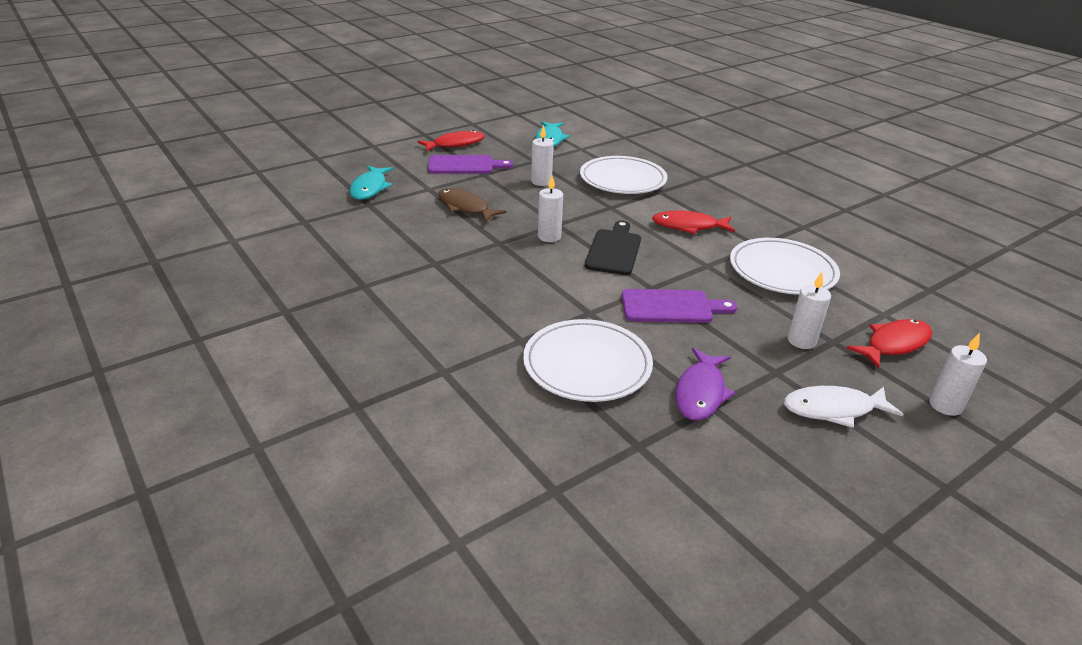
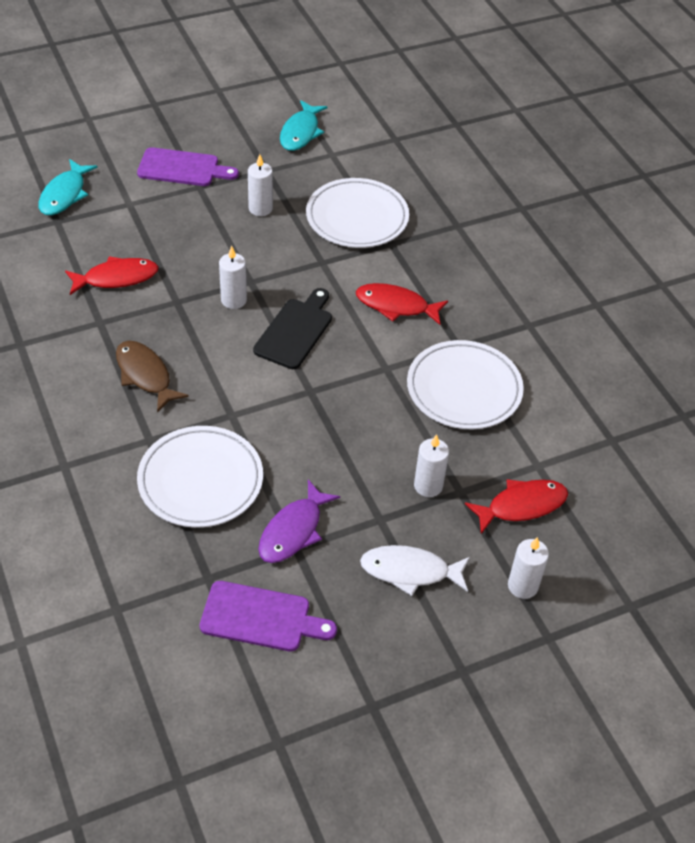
camera: 10 degrees right, 15 degrees up
(455, 144) = (184, 127): red fish -> red fish (116, 278)
(465, 207) = (160, 240): brown fish -> brown fish (145, 375)
(671, 307) = (318, 421): purple cutting board -> purple cutting board (261, 617)

